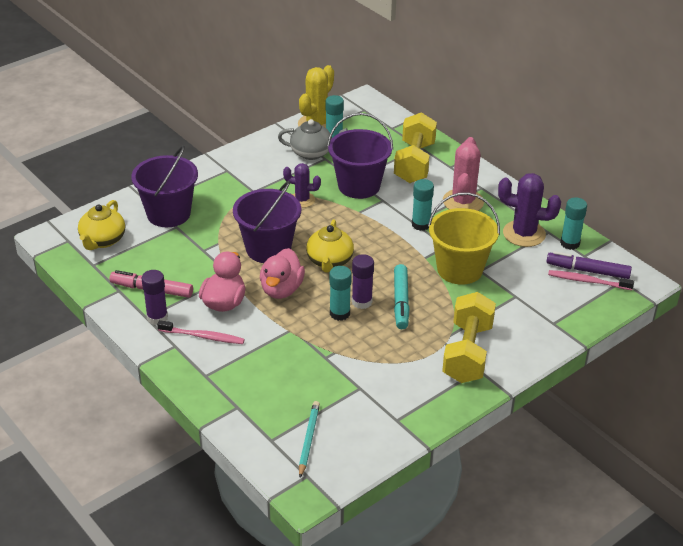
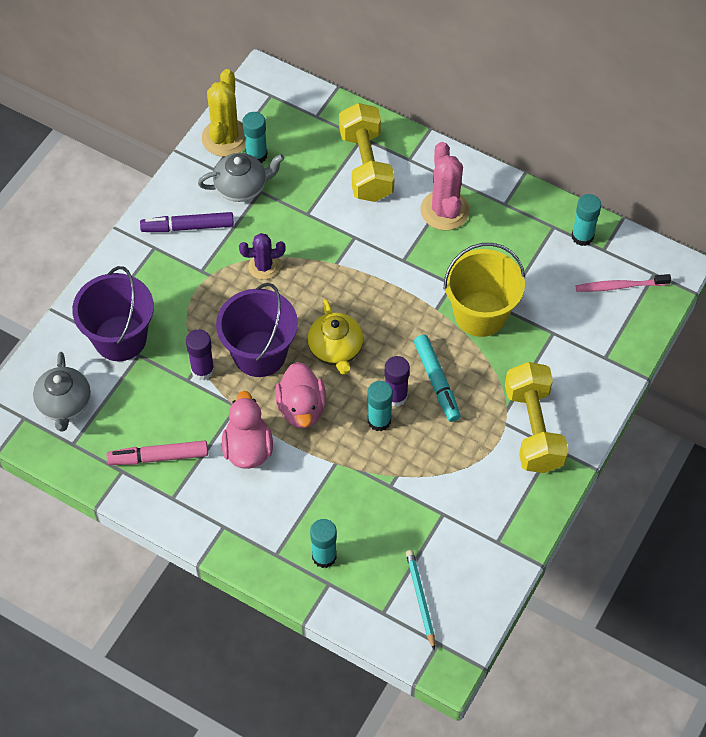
camera: 20 degrees left, 20 degrees up
(102, 240) = (64, 404): yellow teapot -> grey teapot
(157, 318) = (185, 495): purple glue stick -> purple glue stick (202, 370)
(203, 336) = (248, 503): pink toothbrush -> none
(359, 186) = (318, 223): purple bucket -> none
(421, 224) = (412, 261): turquoise glue stick -> turquoise glue stick (324, 556)
(524, 234) = (529, 238): purple cactus -> none
(587, 270) = (614, 271): purple marker -> purple marker (188, 227)

